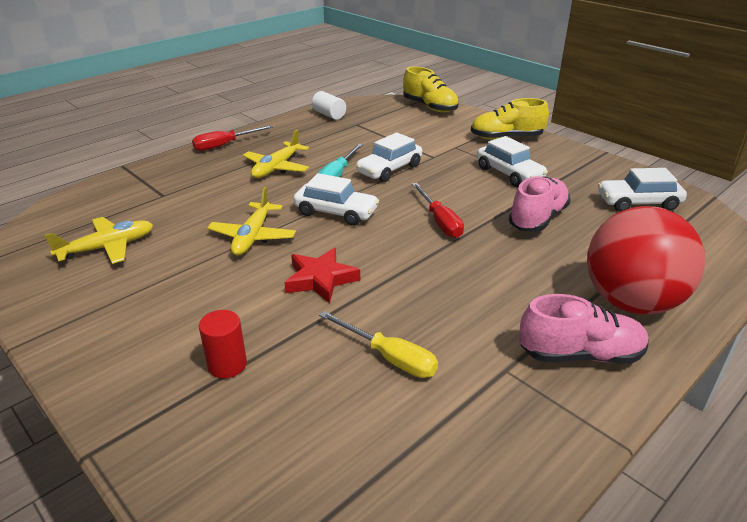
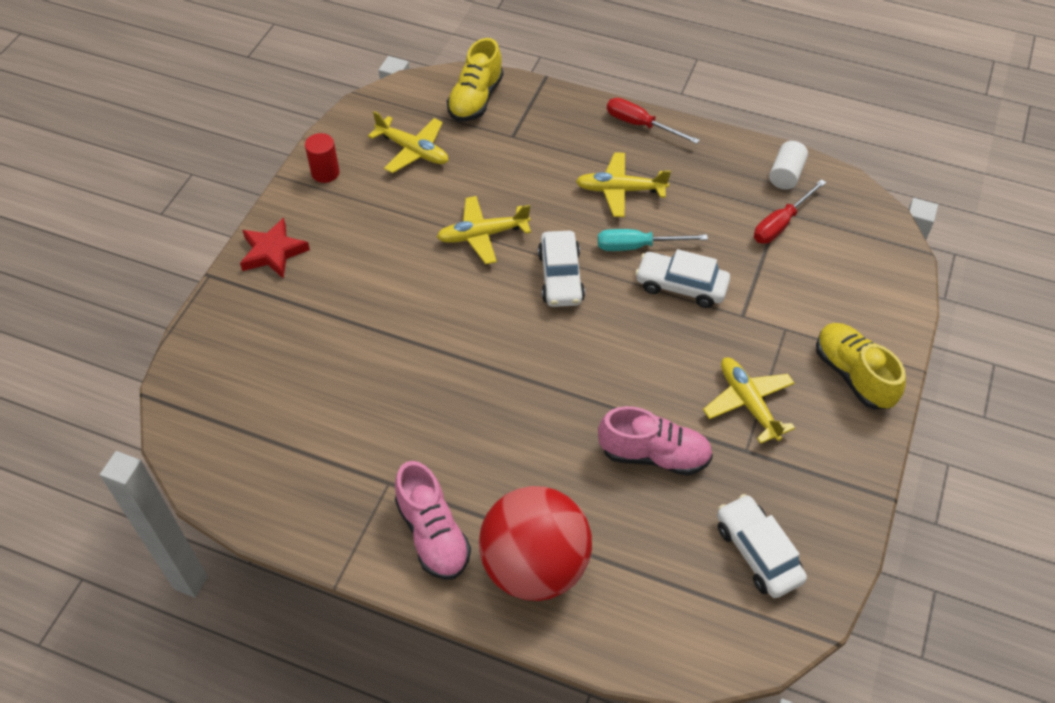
camera: 65 degrees right, 20 degrees up
(227, 365) = (314, 302): red cylinder -> red cylinder (325, 173)
(321, 279) = (445, 312): red star -> red star (273, 252)
(389, 357) = (367, 398): yellow screwdriver -> none
(430, 107) = (892, 264): yellow shoe -> yellow shoe (476, 99)
(439, 221) = (595, 368): red screwdriver -> red screwdriver (781, 223)
(509, 174) = (748, 403): white car -> yellow plane

